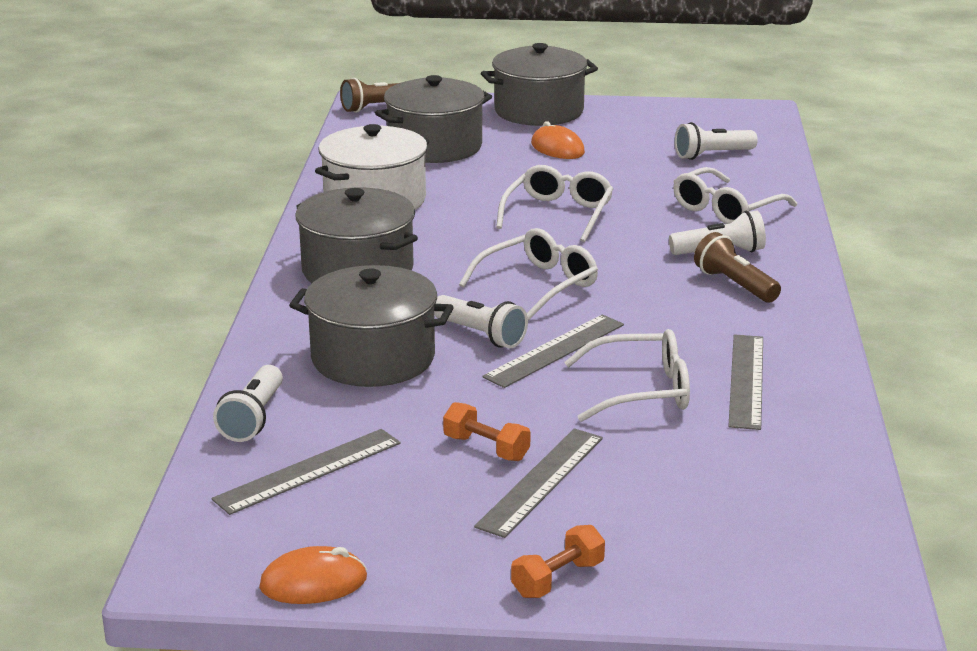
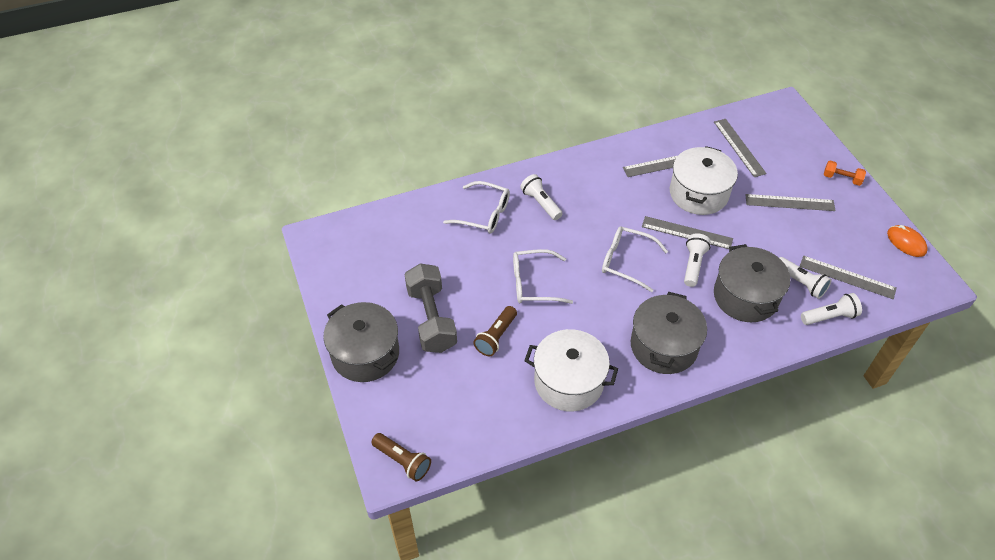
camera: 115 degrees left, 25 degrees up
(435, 146) = (463, 388): grey pot -> none
(486, 448) = (782, 227): orange dumbbell -> none
(557, 148) = (431, 319): orange mouse -> grey dumbbell
(641, 391) = (698, 193): white glasses -> white pot
(712, 155) = (404, 240): white flashlight -> white flashlight (800, 283)
(735, 285) = (575, 189): brown flashlight -> brown flashlight (496, 337)
(745, 480) = (739, 147): none -> grey ruler

